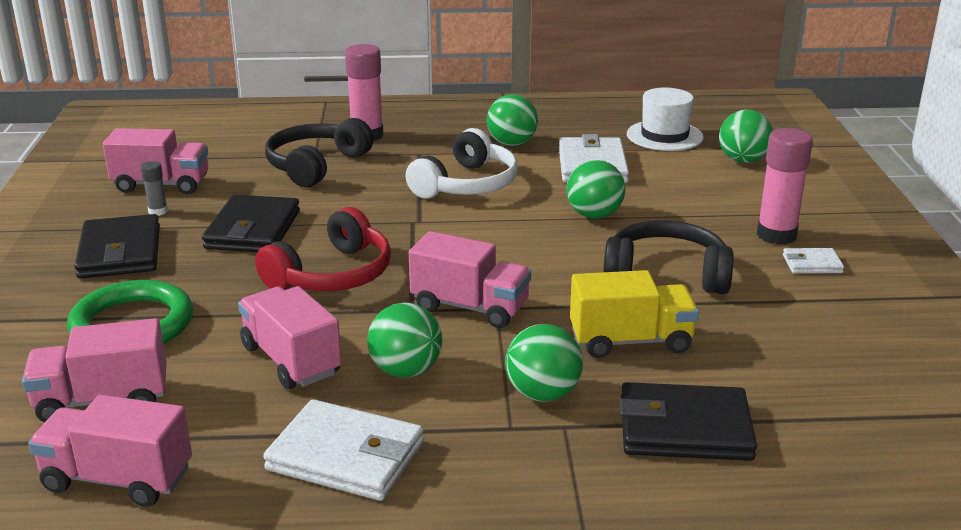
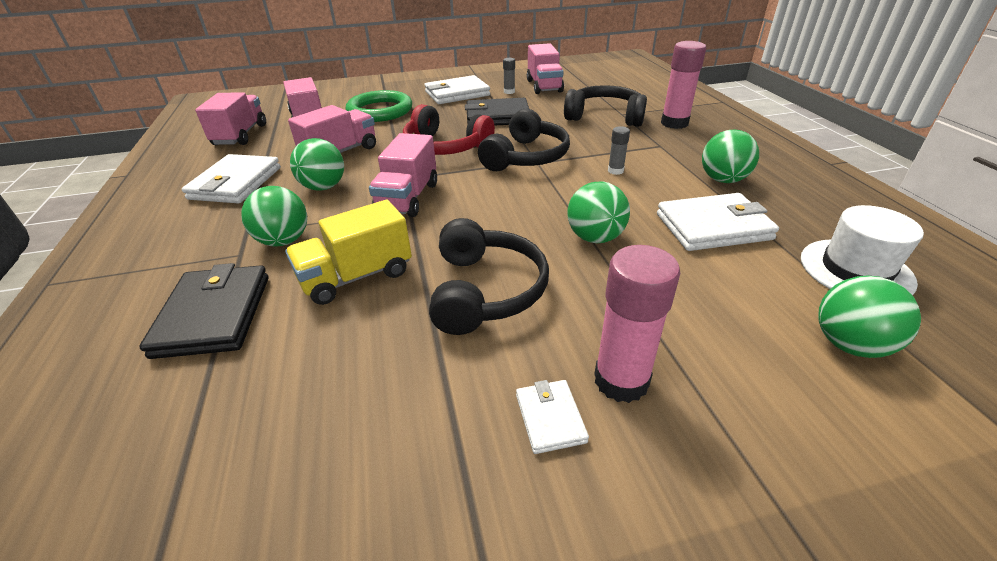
camera: 80 degrees right, 10 degrees up
(120, 252) = (457, 94): black wallet -> white wallet
(400, 226) = (526, 157): none -> black headphones
(466, 184) = (615, 171): white headphones -> grey glue stick
(630, 341) = (356, 276): yellow truck -> yellow truck turned 75 degrees clockwise

